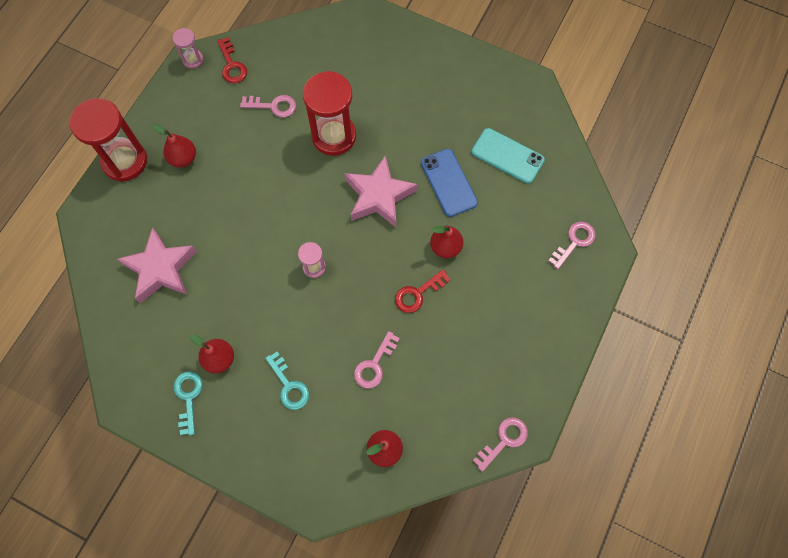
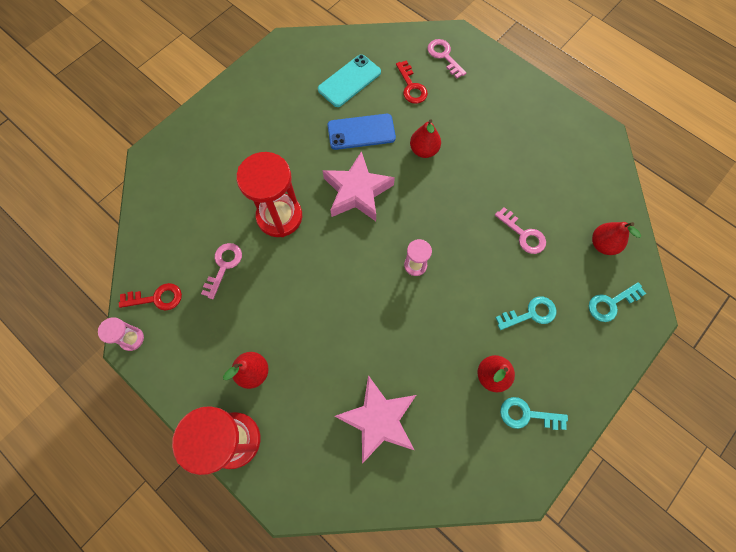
camera: 75 degrees left, 0 degrees up
(318, 466) = (611, 303): none -> turquoise key
(418, 294) = (463, 183): red key -> red key (411, 86)
(504, 440) = (606, 151): pink key -> none

